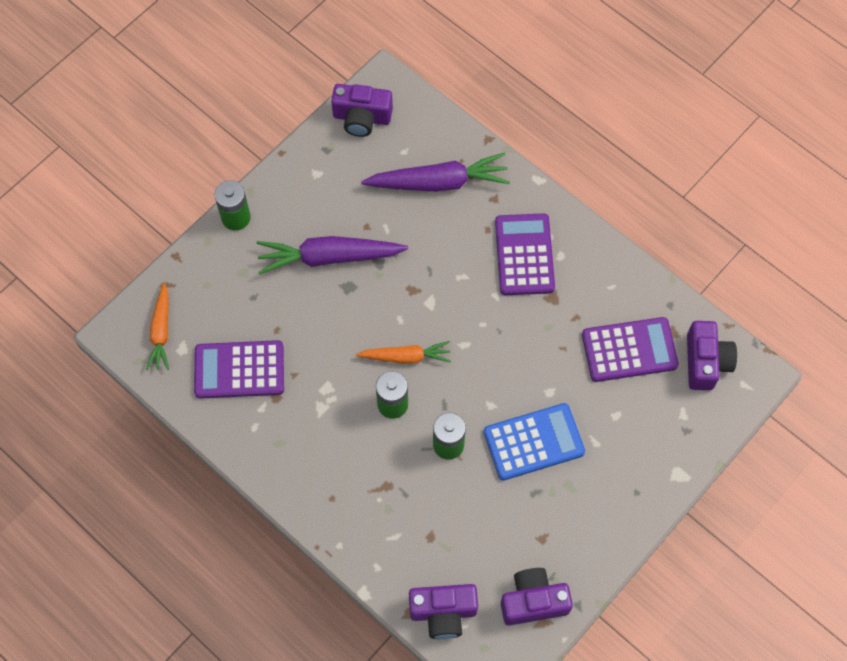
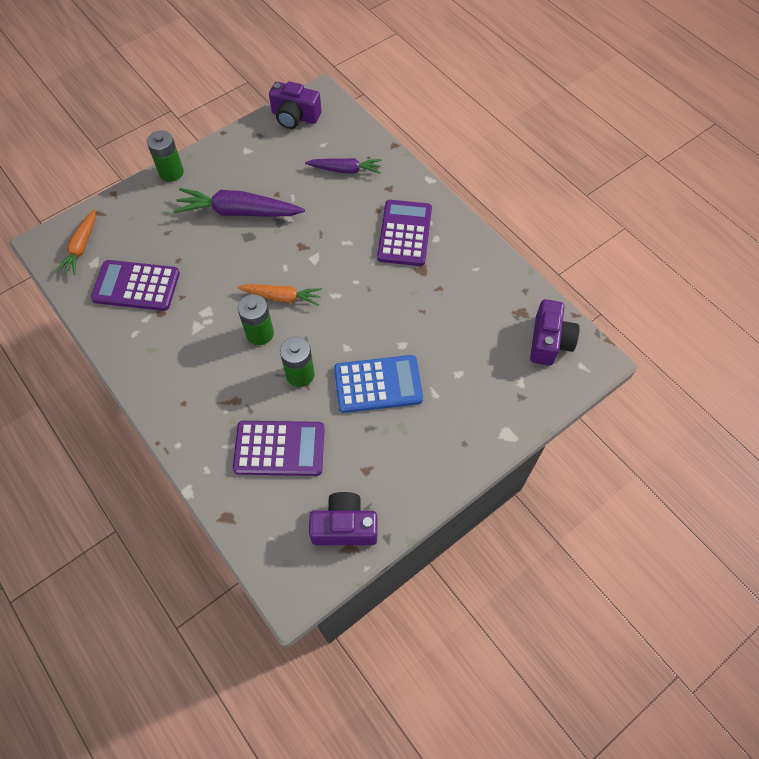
camera: 10 degrees right, 5 degrees down
(438, 182) = (345, 170): purple carrot -> purple carrot, size x0.61
(443, 612) = (256, 522): purple camera -> none
(629, 350) = (481, 321): purple calculator -> purple calculator (279, 448)

